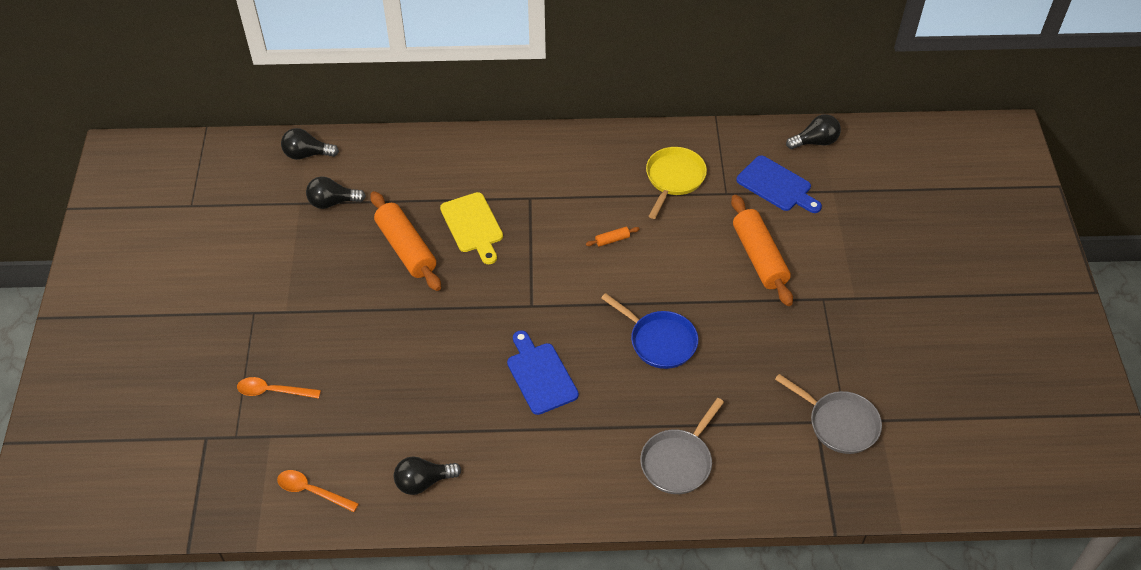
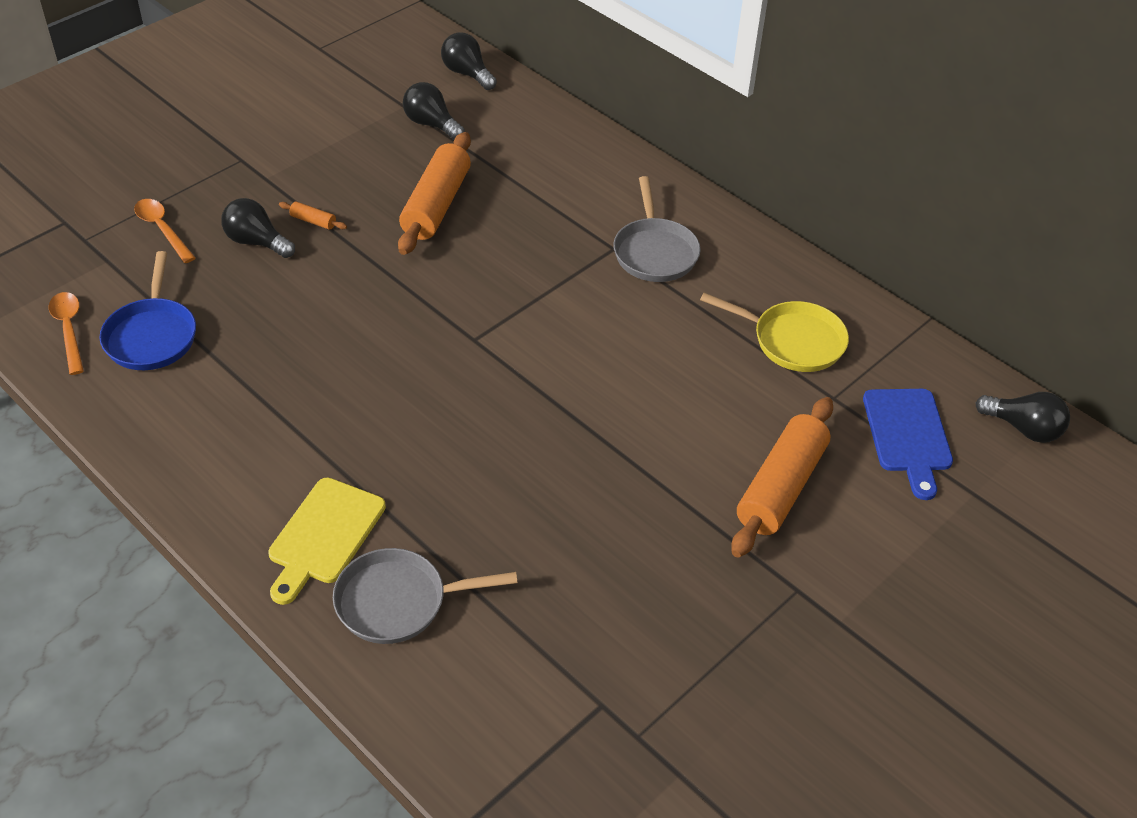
camera: 45 degrees right, 5 degrees down
(423, 482) = (157, 403): black light bulb -> black light bulb (256, 242)
(473, 225) = (524, 231): yellow cutting board -> yellow cutting board (324, 536)
(540, 375) = (390, 405): blue cutting board -> none
(612, 240) = (641, 345): orange rolling pin -> orange rolling pin (313, 221)
(659, 341) = (550, 474): blue pan -> blue pan (152, 335)
(674, 179) = (792, 341): yellow pan -> yellow pan turned 45 degrees clockwise
(839, 423) = (626, 732): grey pan -> grey pan (654, 252)

